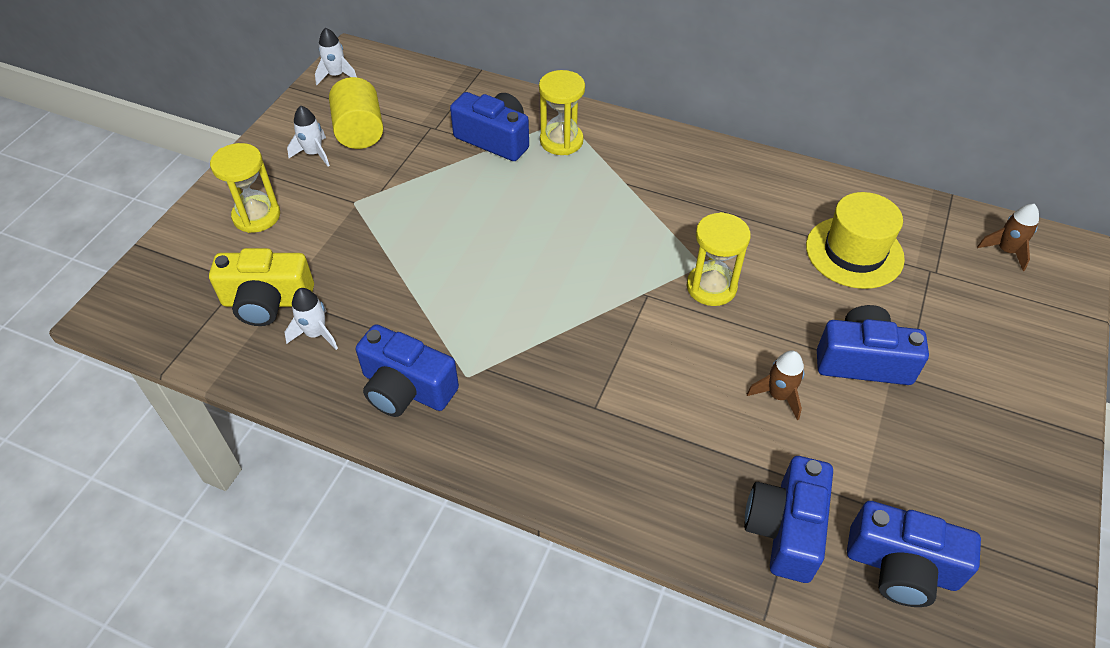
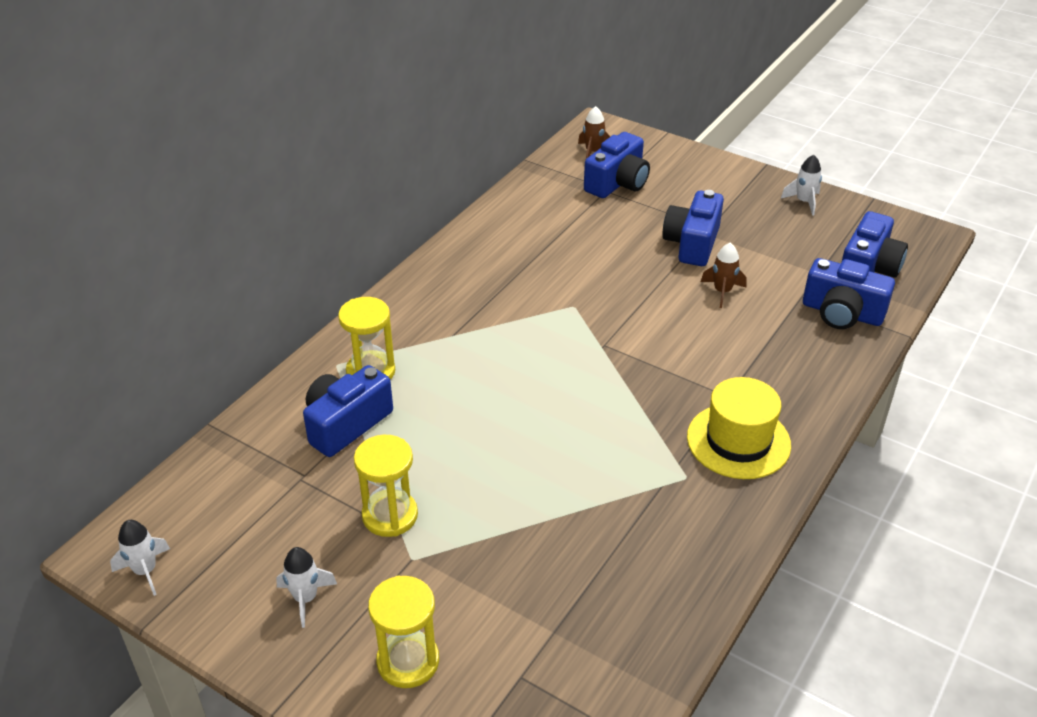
camera: 80 degrees left, 10 degrees down
(267, 302) = (560, 646): yellow camera -> none
(316, 334) = (616, 598): white rocket -> white rocket (804, 202)
(360, 132) = (281, 548): yellow cylinder -> none
(406, 388) = (698, 524): blue camera -> blue camera (617, 183)
(711, 287) = (602, 305): yellow hourglass -> yellow hourglass (390, 515)
(854, 252) = (578, 221): yellow hat -> yellow hat (738, 441)

